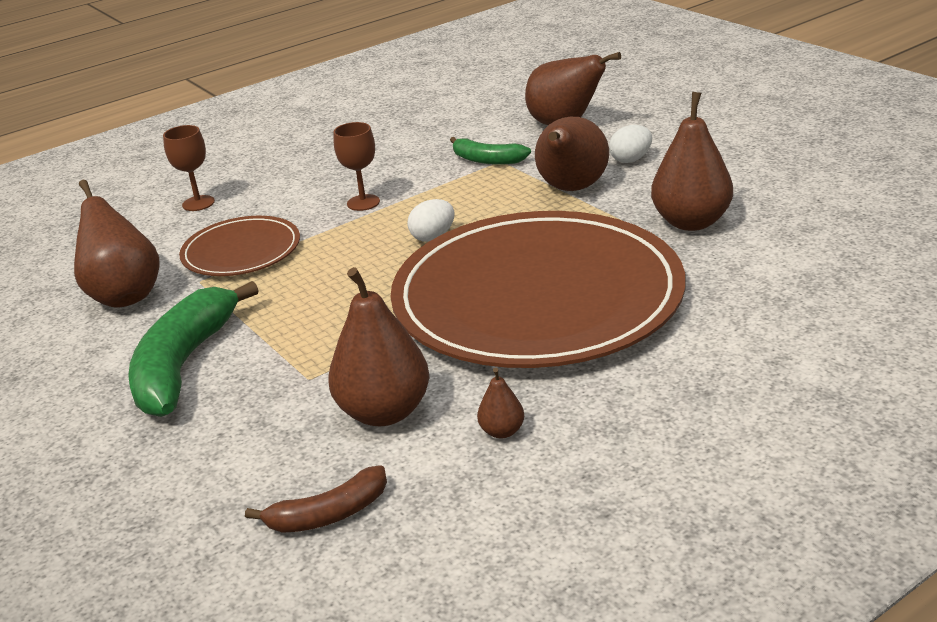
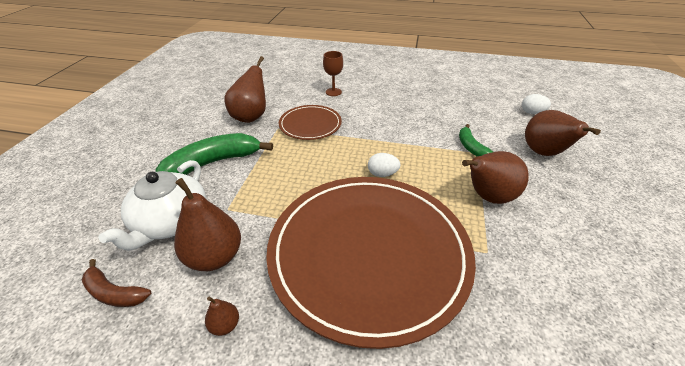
camera: 45 degrees right, 10 degrees up
(257, 435) = (170, 221): none -> white teapot
(363, 203) = (385, 133): brown goblet -> none
(631, 159) = (551, 203): white egg -> white egg (532, 112)
(691, 222) = (526, 279): brown pear -> none

